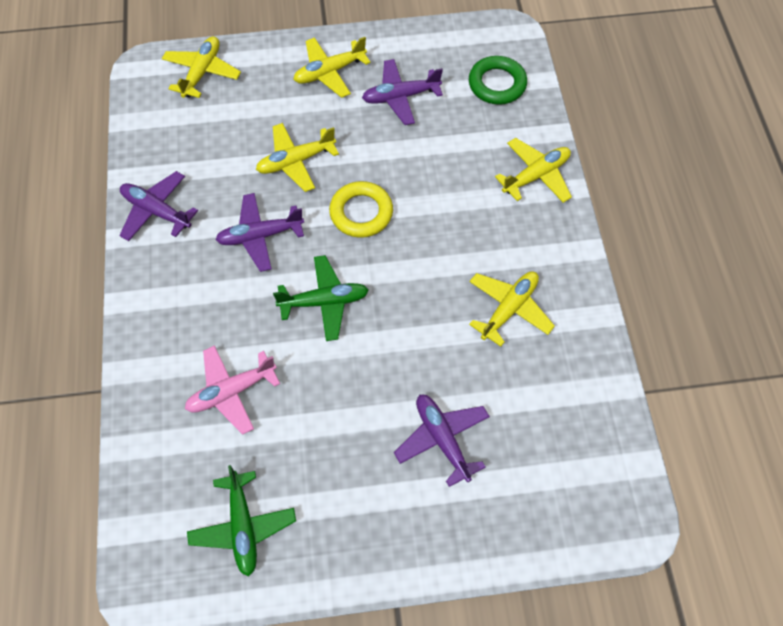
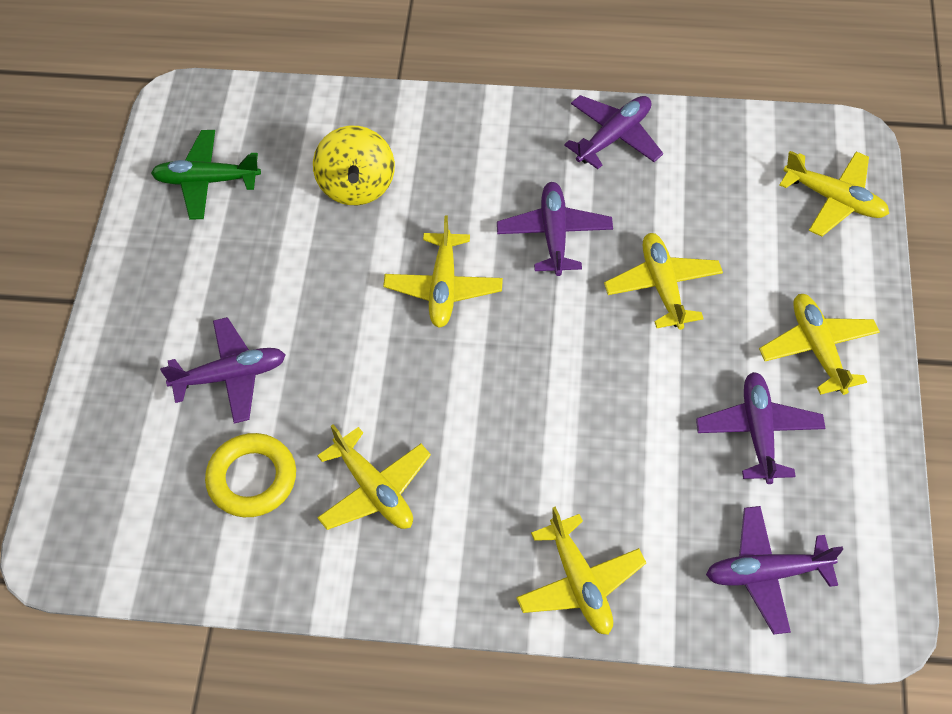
camera: 105 degrees right, 5 degrees down
(231, 391) = (357, 186): pink plane -> yellow spinning top
(324, 302) = (443, 287): green plane -> yellow plane
(361, 212) = (564, 347): yellow ring -> yellow ring (252, 479)
(497, 84) = (766, 573): green ring -> purple plane

